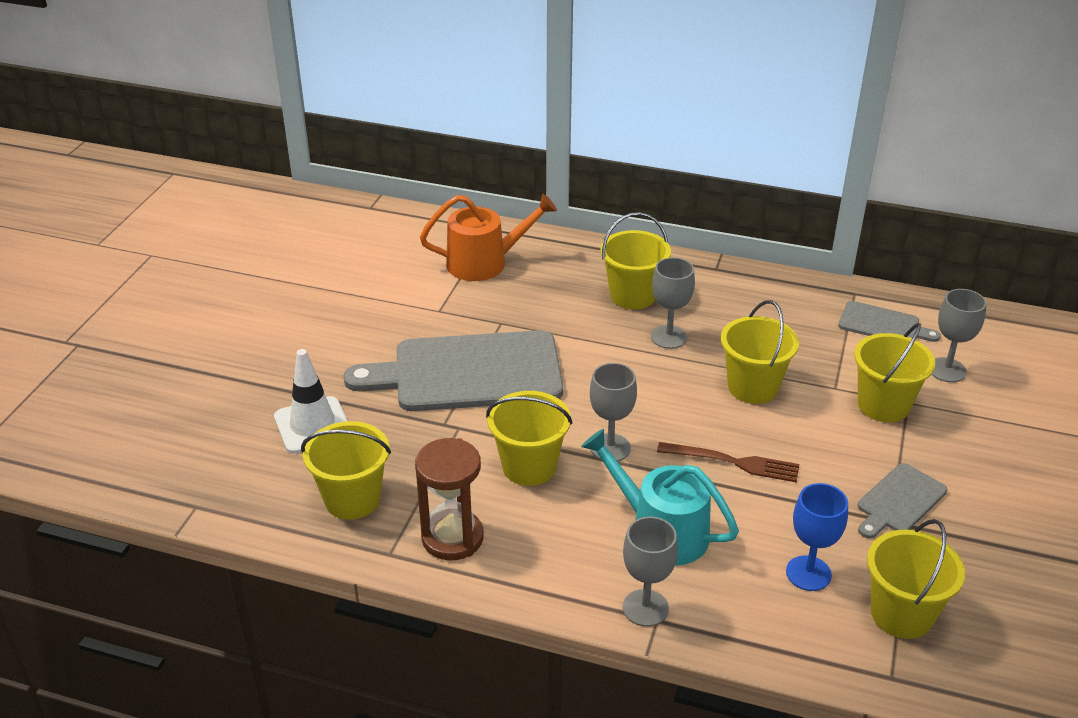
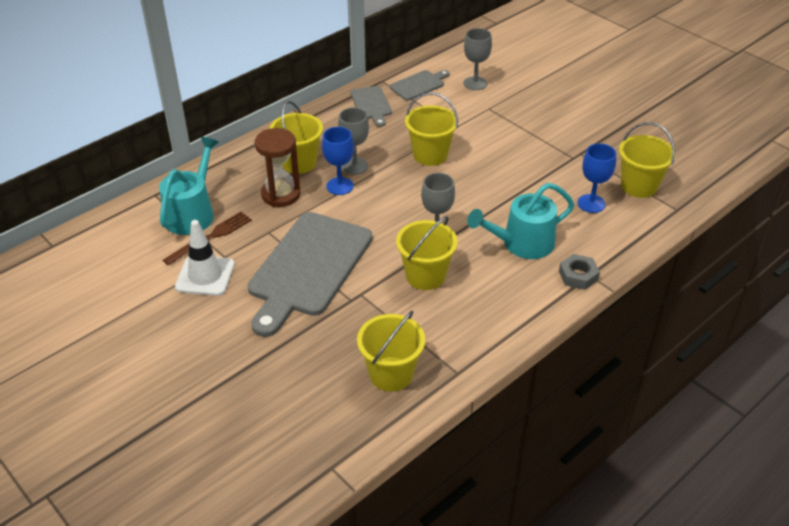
camera: 60 degrees left, 5 degrees up
(312, 425) = (294, 369): white traffic cone -> white traffic cone (205, 276)
(452, 538) = (464, 336): brown hourglass -> brown hourglass (281, 194)
(484, 263) = (192, 213): orange watering can -> turquoise watering can
(622, 340) = (340, 186): none -> blue goblet
(645, 608) = (578, 275): grey goblet -> grey nut
(734, 462) = (487, 190): brown fork -> brown fork (211, 236)
(883, 405) = (484, 117): yellow bucket -> none
(899, 501) = (560, 148): grey cutting board -> grey cutting board (371, 104)

